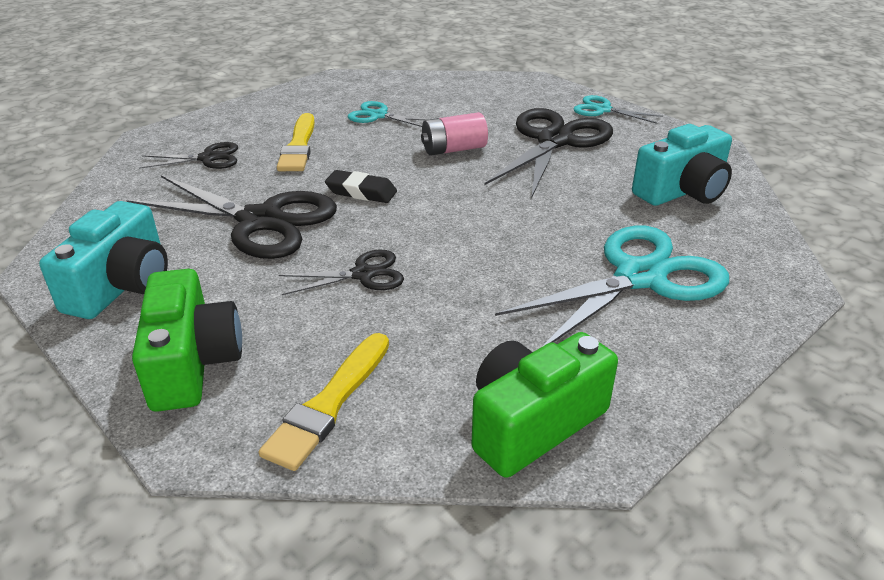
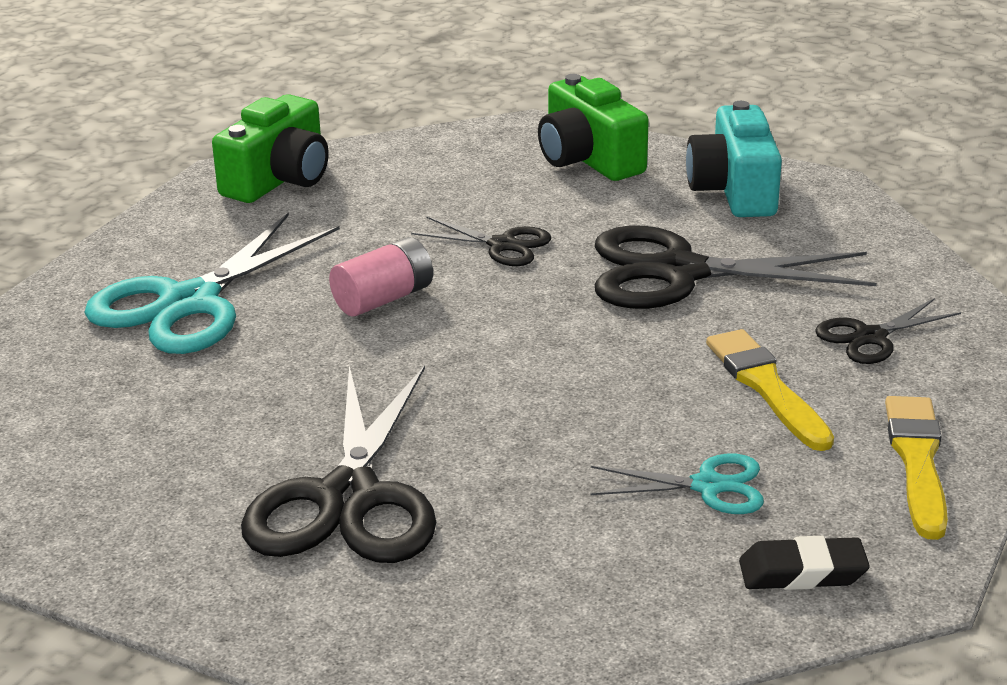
camera: 160 degrees right, 5 degrees down
(329, 404) = (450, 160): yellow brush -> yellow brush (917, 461)
(361, 192) = (594, 334): black eraser -> black eraser (802, 572)
(363, 274) = (502, 245): black scissors -> black scissors turned 120 degrees counterclockwise
(453, 149) = (514, 437): pink battery -> pink battery (383, 299)
(602, 110) = (269, 615): turquoise scissors -> none
(682, 191) = (121, 436): turquoise camera -> none

